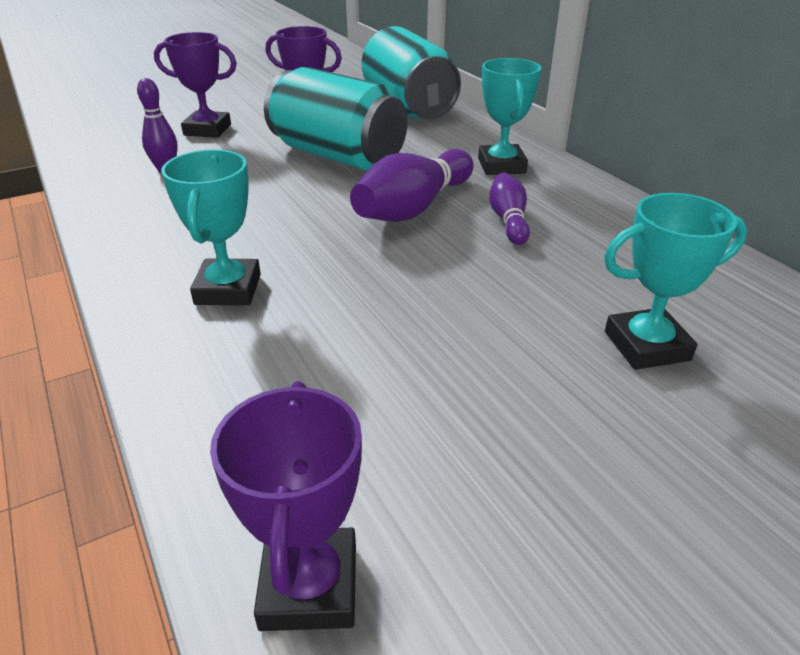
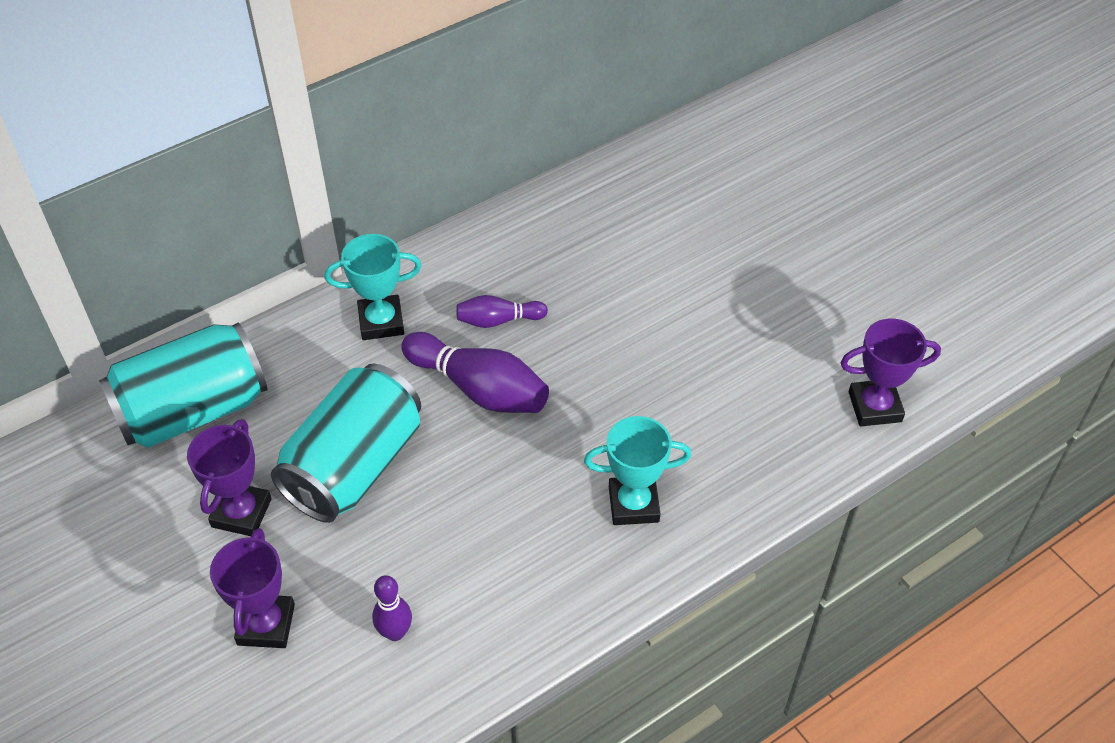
camera: 95 degrees left, 15 degrees up
(646, 346) = (663, 257): turquoise trophy -> none

